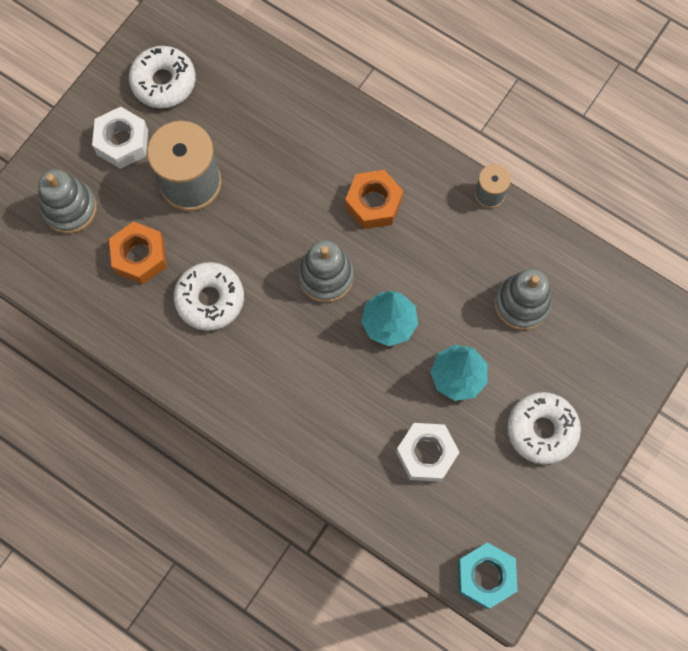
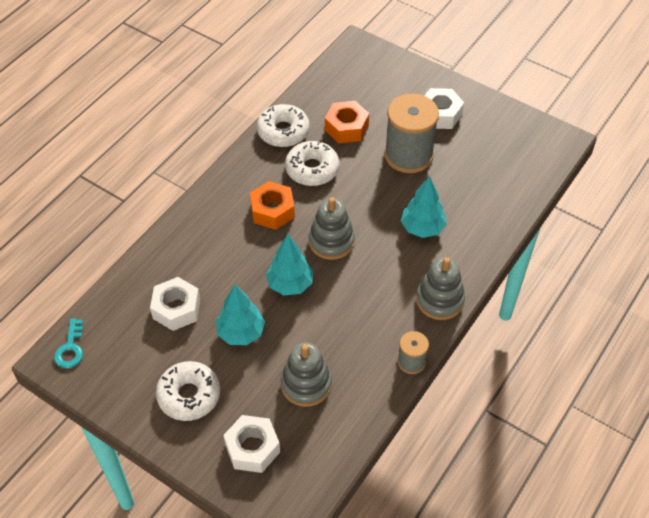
camera: 90 degrees right, 20 degrees down
(69, 208) = (384, 88): grey stacking toy -> grey stacking toy (439, 300)
(163, 82) = (494, 136): white donut -> white donut (283, 131)
(306, 173) = (422, 228): none -> turquoise tree
(373, 203) = (397, 274): orange nut -> orange nut (272, 211)
(485, 576) = (70, 348): turquoise nut -> turquoise key
(601, 358) = (252, 448): none -> white nut

